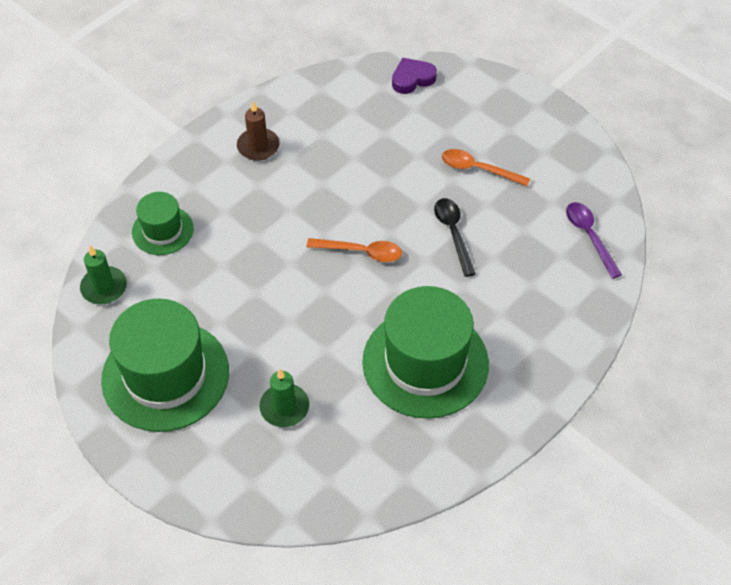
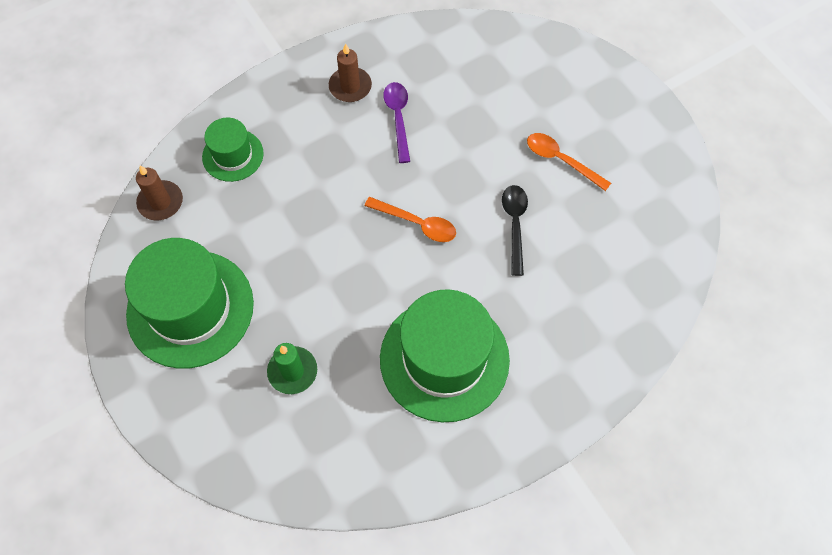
camera: 15 degrees right, 10 degrees up
(104, 287) = (160, 202): green candle -> brown candle
(412, 79) = (524, 46): purple heart -> none
(589, 236) = (653, 261): purple spoon -> purple spoon (398, 118)

